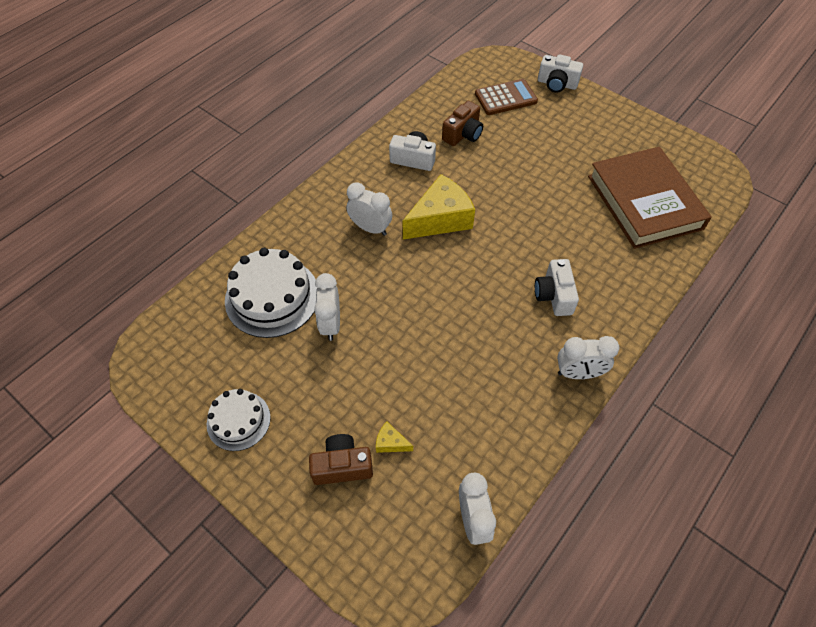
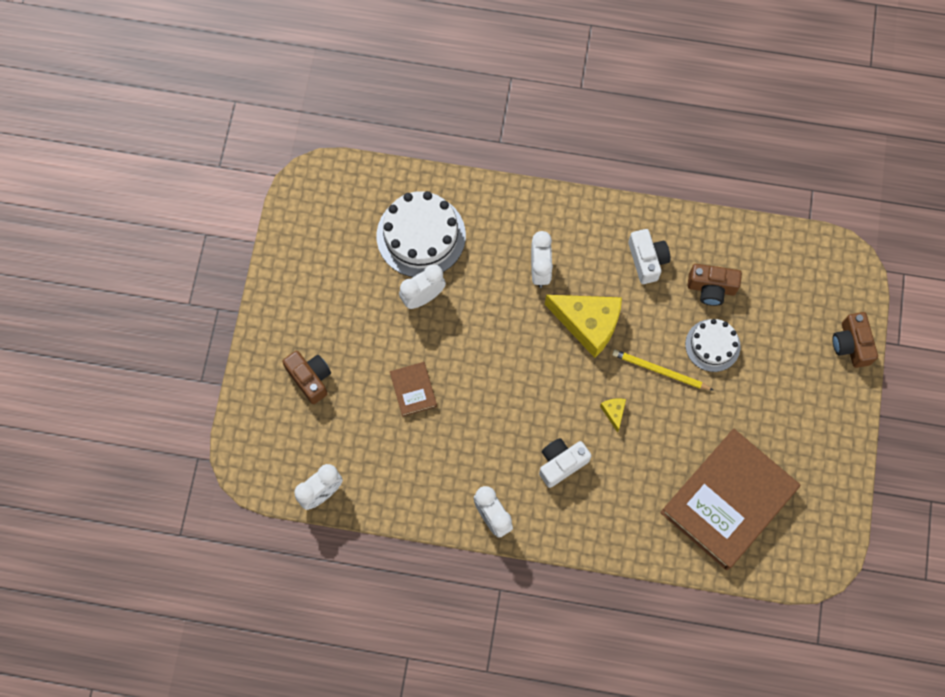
camera: 60 degrees right, 15 degrees up
(238, 420) = (303, 283): white cake -> white cake (712, 345)
(391, 443) = (348, 403): yellow cheese -> yellow cheese (613, 412)
(415, 377) = (413, 390): none -> brown book
(505, 98) = (793, 303): brown calculator -> none
(510, 193) = (660, 371): none -> yellow pencil
(557, 84) = (851, 345): white camera -> brown camera

